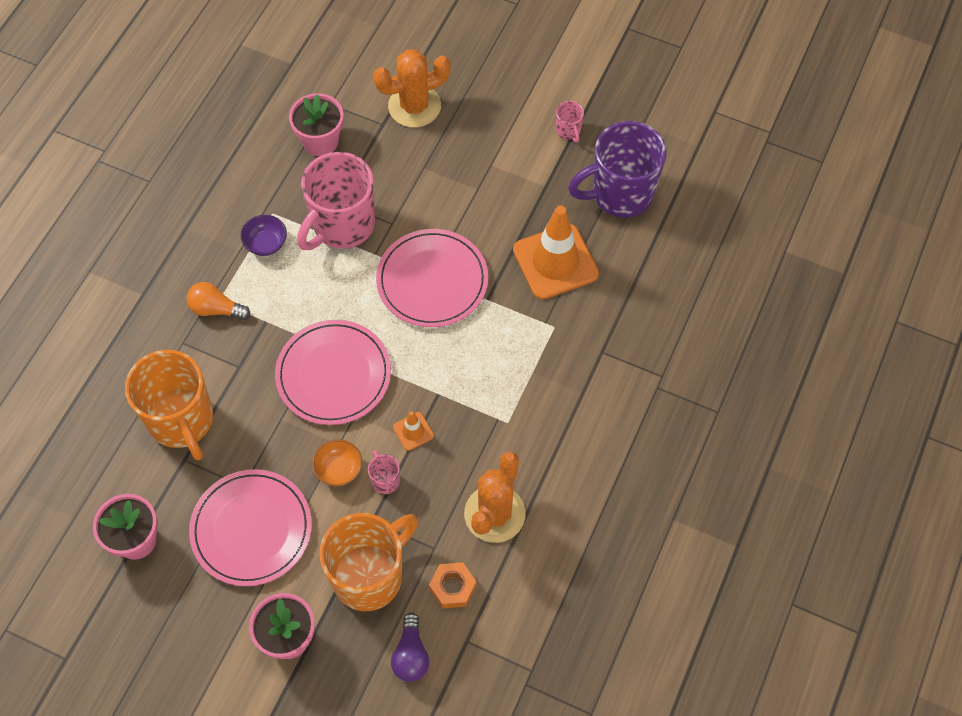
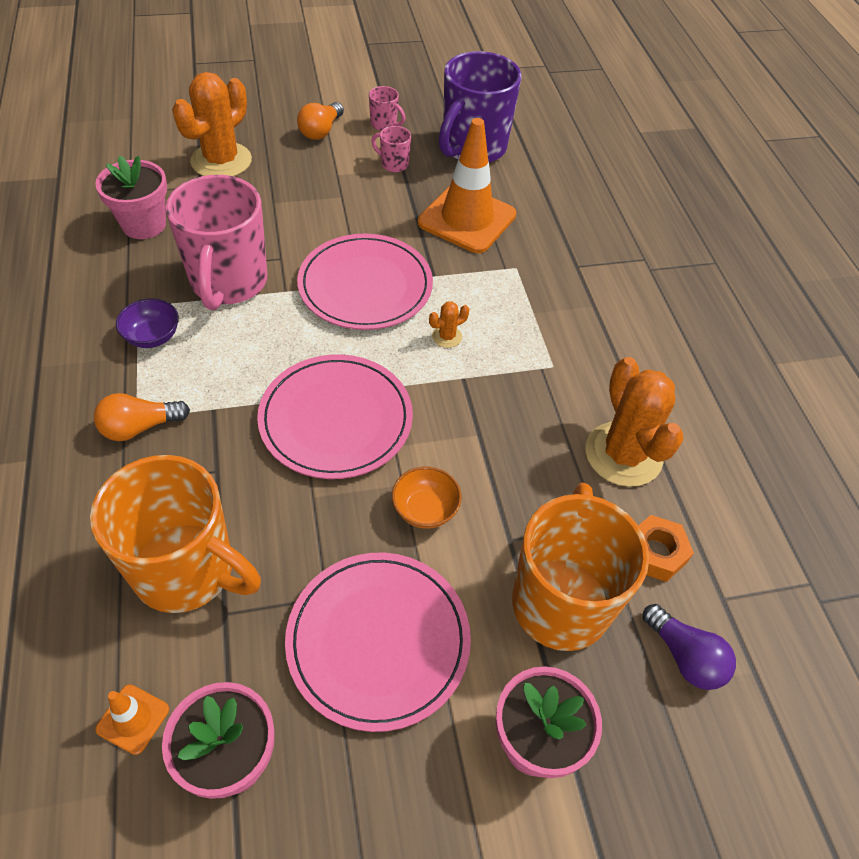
camera: 40 degrees left, 10 degrees down
(385, 480) = (485, 490): pink mug -> pink mug (393, 164)
(413, 431) = (470, 426): orange traffic cone -> orange traffic cone (133, 719)
(454, 355) = (447, 336): none -> orange cactus
(512, 113) = (321, 131): none -> orange light bulb

